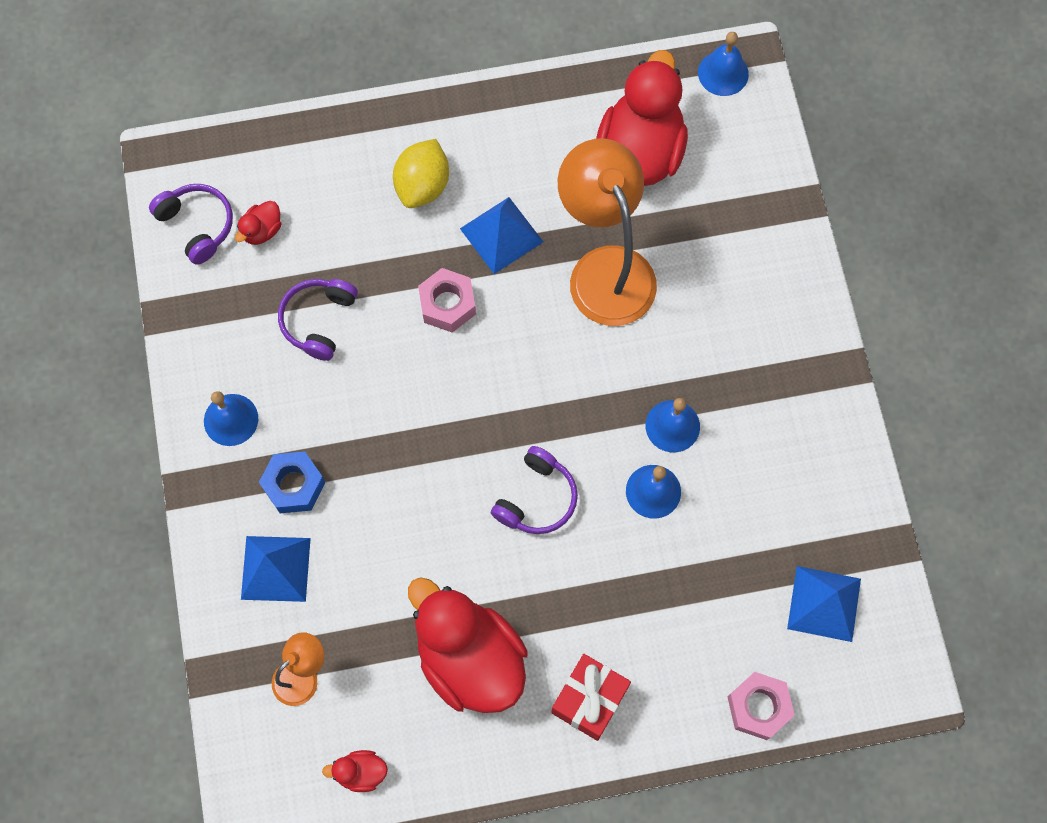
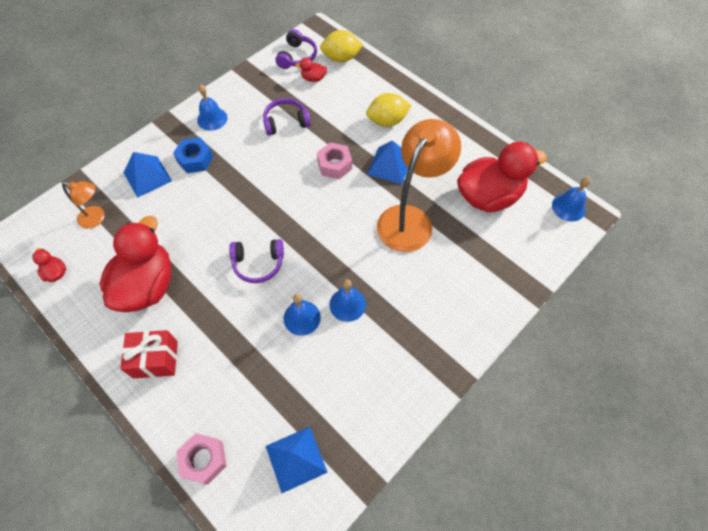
camera: 55 degrees right, 10 degrees down
(252, 166) = (341, 58): none -> yellow lemon

